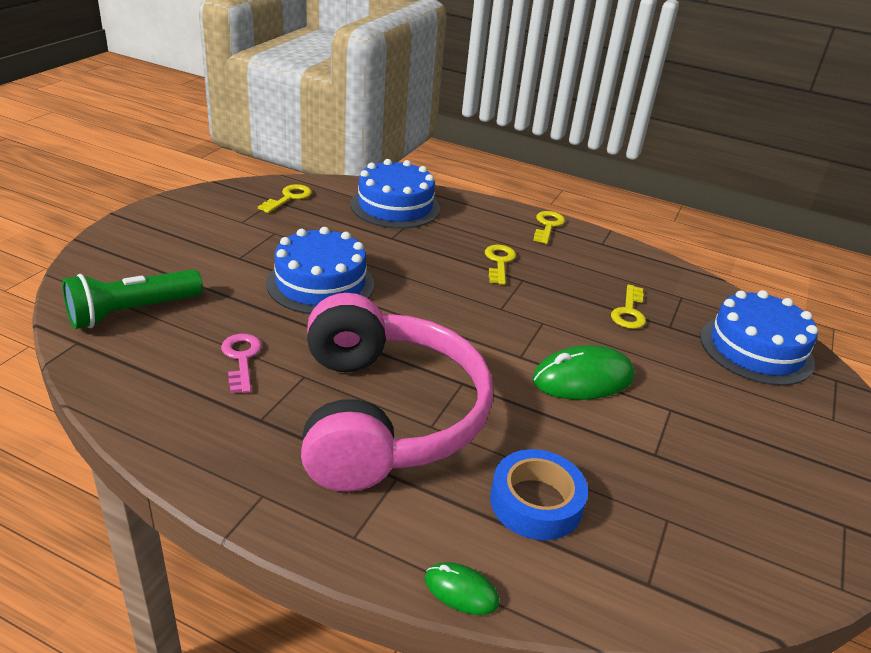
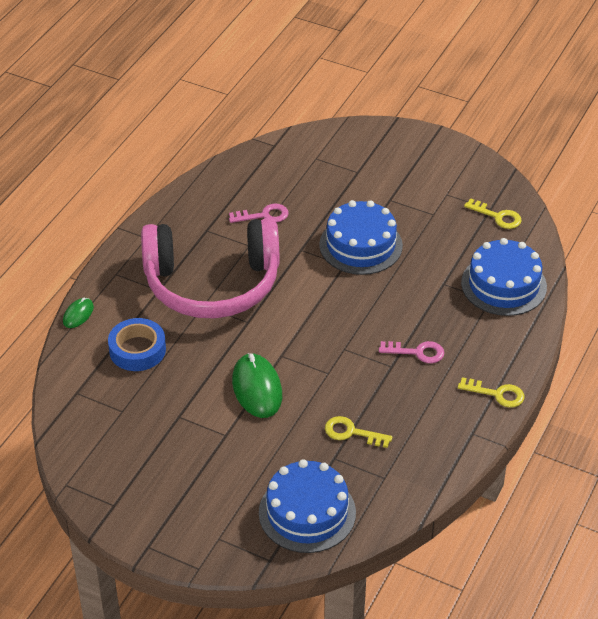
camera: 95 degrees right, 10 degrees up
(132, 312) = (309, 161): green flashlight -> none
(499, 262) = (417, 352): yellow key -> pink key

